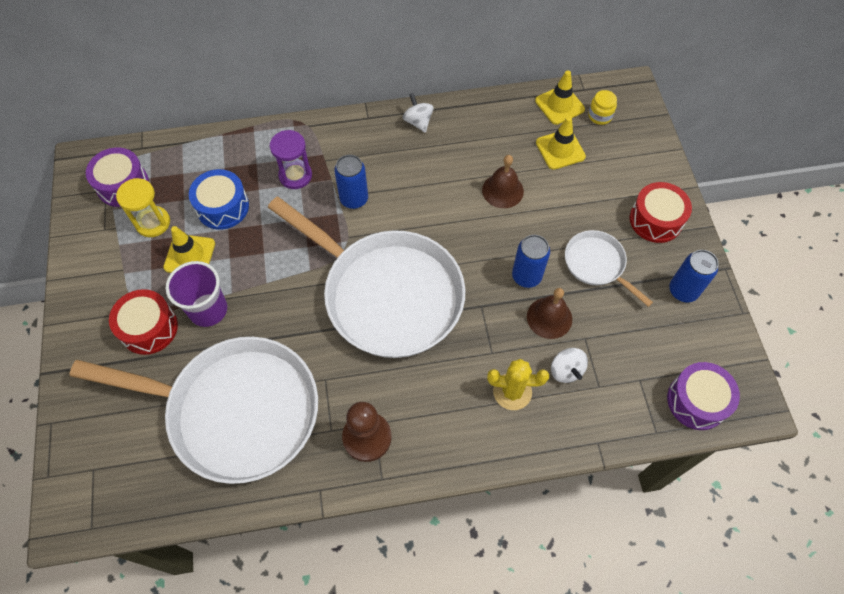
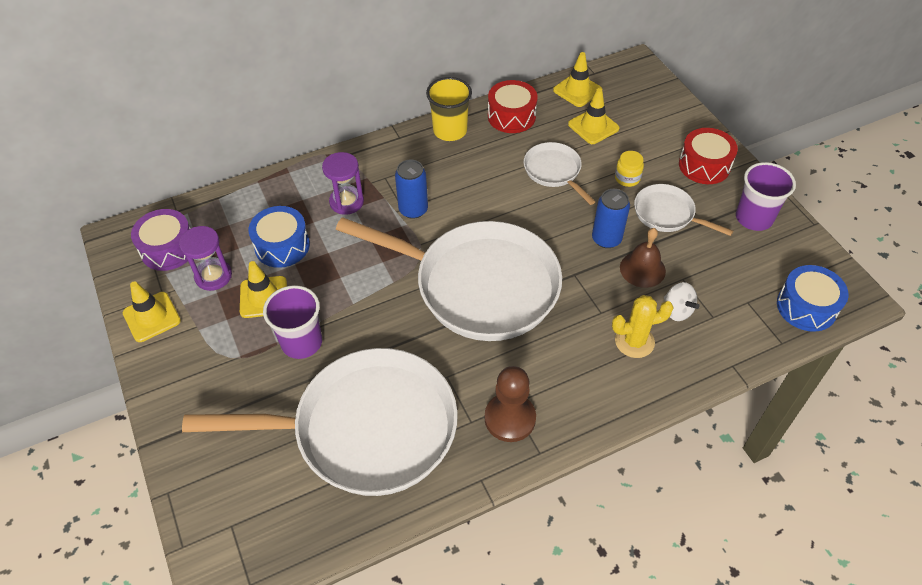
camera: 15 degrees left, 10 degrees down
(88, 250) = (152, 317): none -> yellow traffic cone
(149, 328) = (244, 374): red drum -> red drum (511, 116)
(153, 223) = (213, 276): yellow hourglass -> purple hourglass
(418, 122) = (450, 131): white spinning top -> yellow cup
(502, 190) = (554, 171): brown bell -> white pan
(600, 116) = (618, 92): yellow jar -> yellow jar (627, 178)
(683, 290) = (754, 218): blue can -> purple cup
(697, 401) = (806, 307): purple drum -> blue drum

